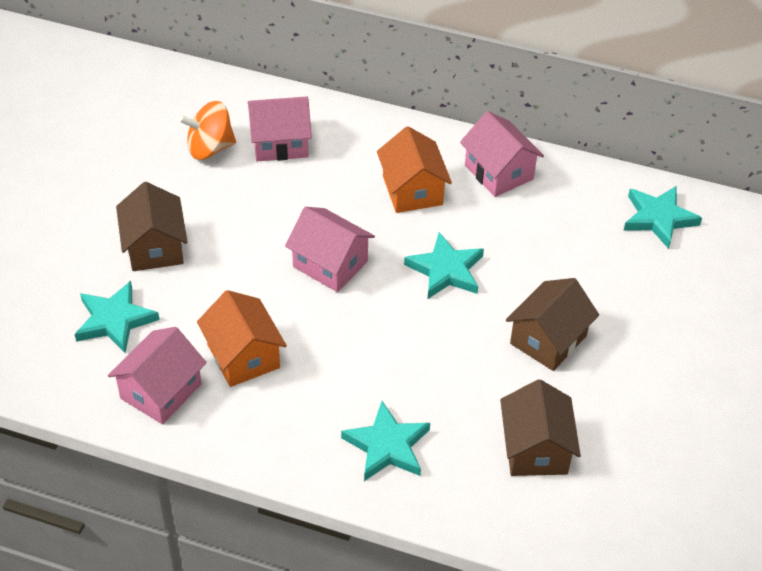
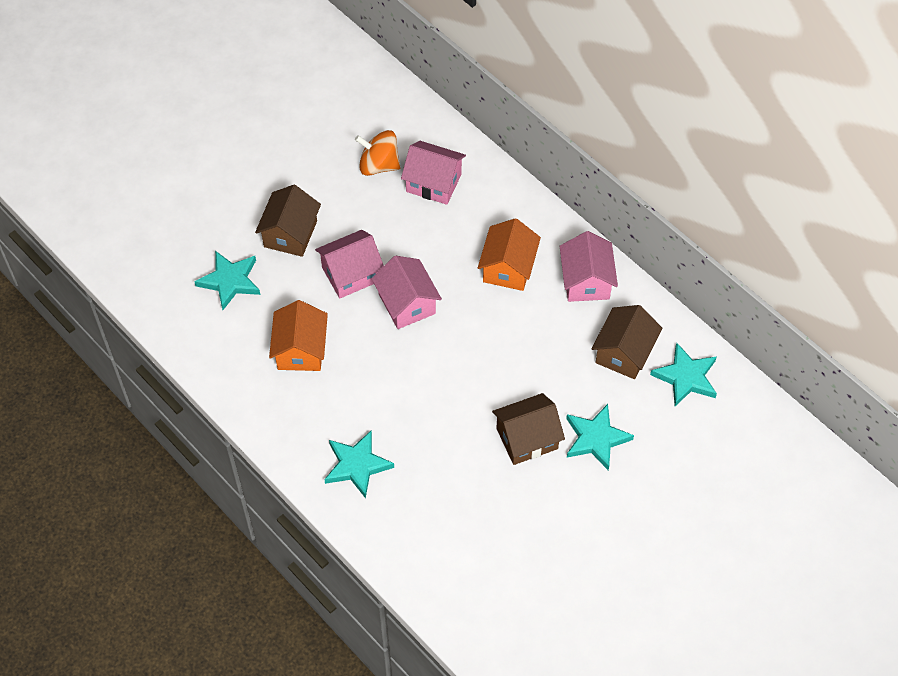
camera: 30 degrees right, 10 degrees up
(161, 391) = (230, 351): pink house -> pink house (351, 274)
(446, 270) = (489, 347): turquoise star -> turquoise star (596, 438)
(535, 449) = (459, 517): brown house -> brown house (624, 353)

